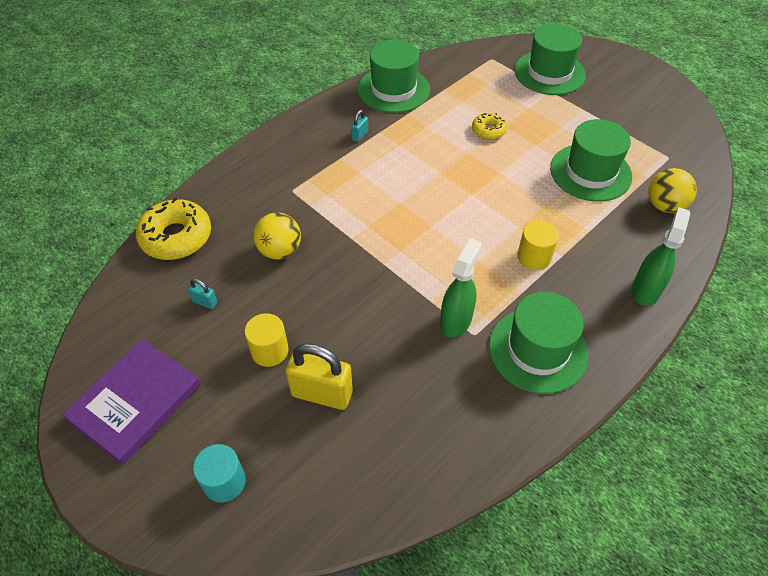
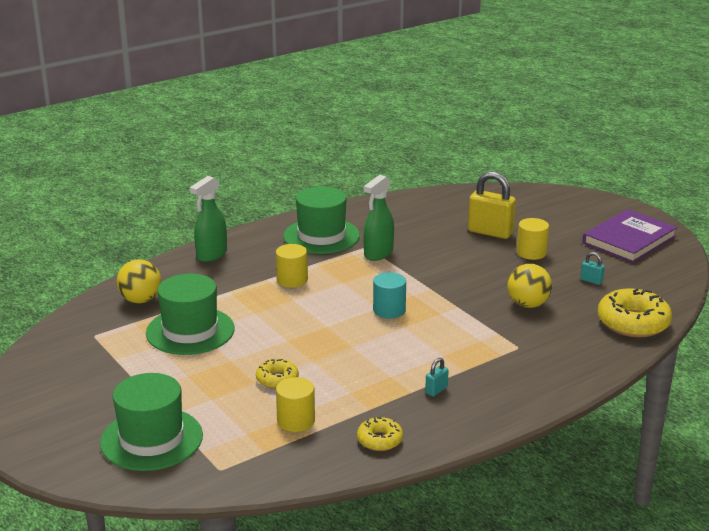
camera: 170 degrees left, 25 degrees down
(224, 482) = (555, 208): turquoise cylinder -> turquoise cylinder (389, 310)
(393, 89) = (380, 440): green hat -> yellow donut
(458, 97) = (296, 421): none -> yellow cylinder

